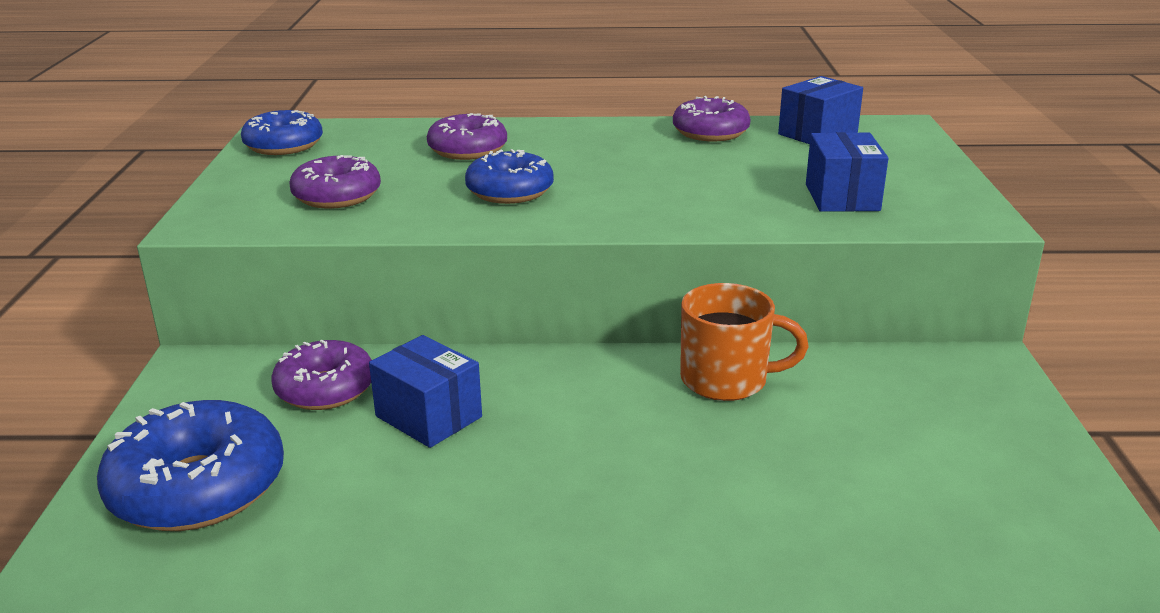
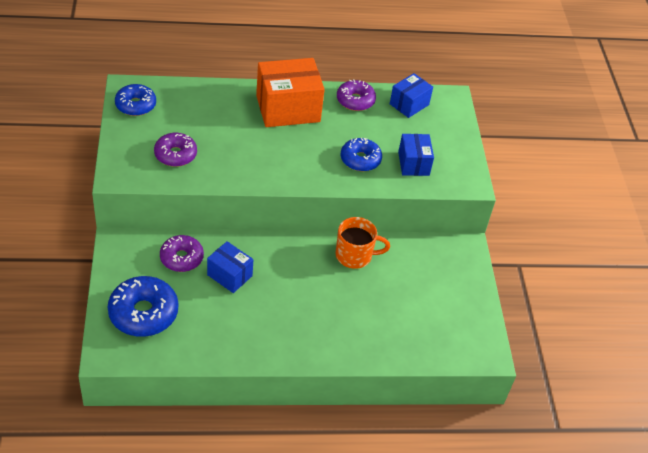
camera: 10 degrees left, 20 degrees up
(468, 150) = (232, 113): purple donut -> none
(510, 191) = (258, 153): blue donut -> blue donut (360, 160)
(577, 143) = (288, 109): none -> orange box

